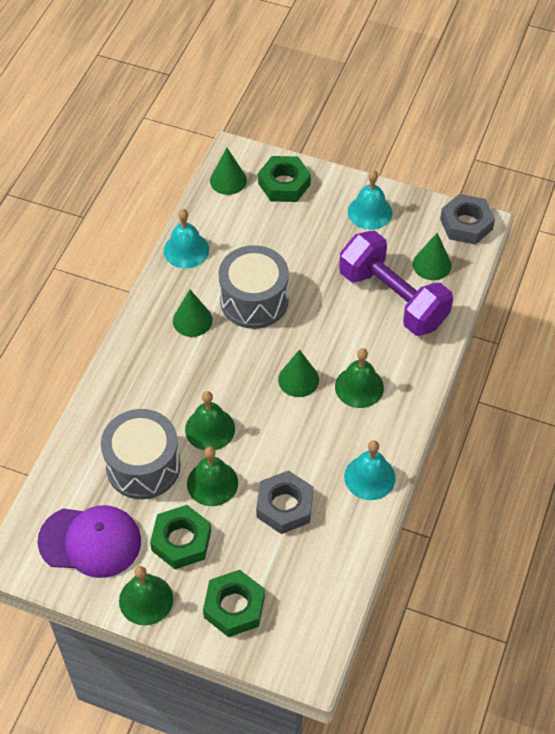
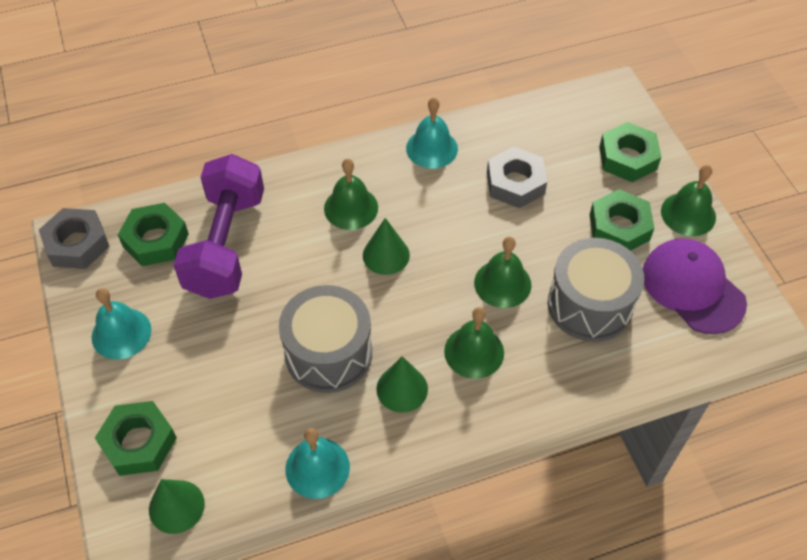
camera: 130 degrees left, 0 degrees up
(212, 483) = (549, 244): green bell -> green bell (474, 352)
(432, 264) = (155, 240): green cone -> green nut

